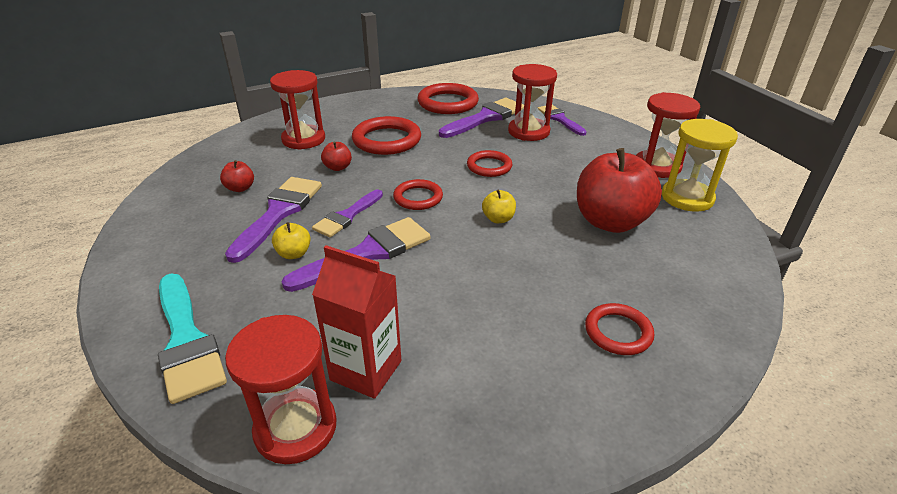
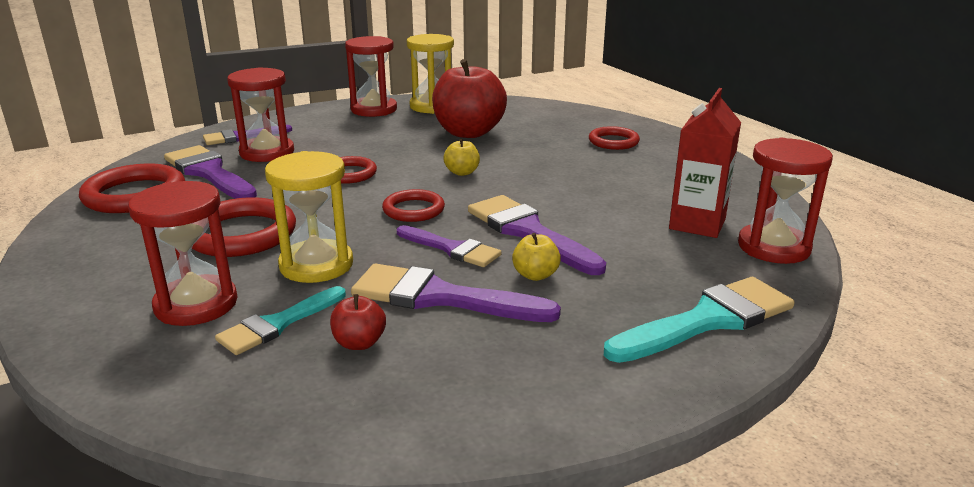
camera: 90 degrees left, 10 degrees down
(272, 163) = (278, 324): none -> turquoise brush
(338, 167) = (316, 265): red apple -> yellow hourglass

